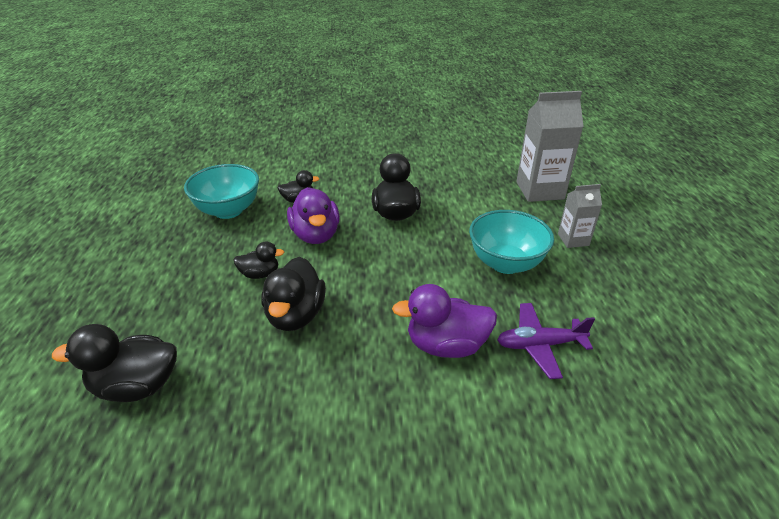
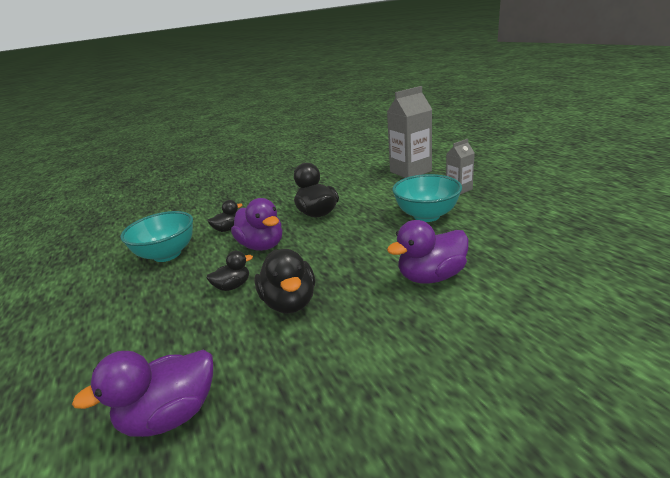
camera: 20 degrees left, 10 degrees down
(137, 386) = (171, 415): black duck -> purple duck
(539, 345) = (496, 252): purple plane -> none

